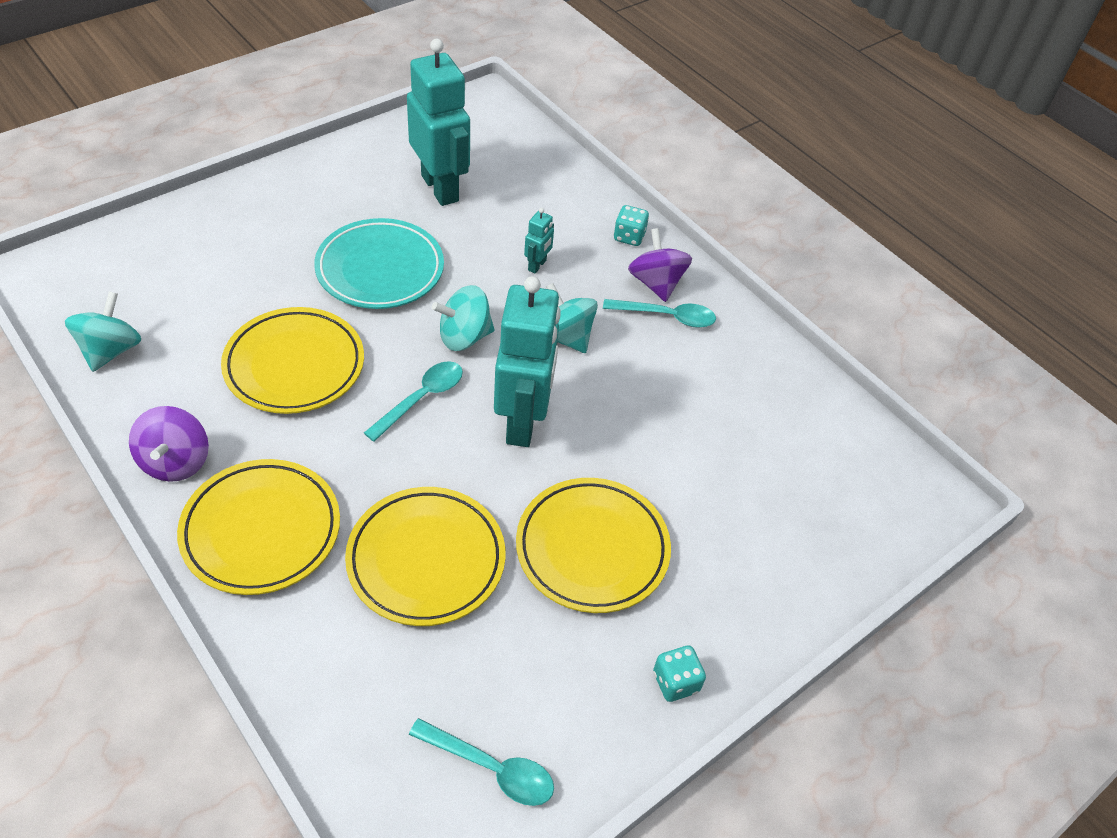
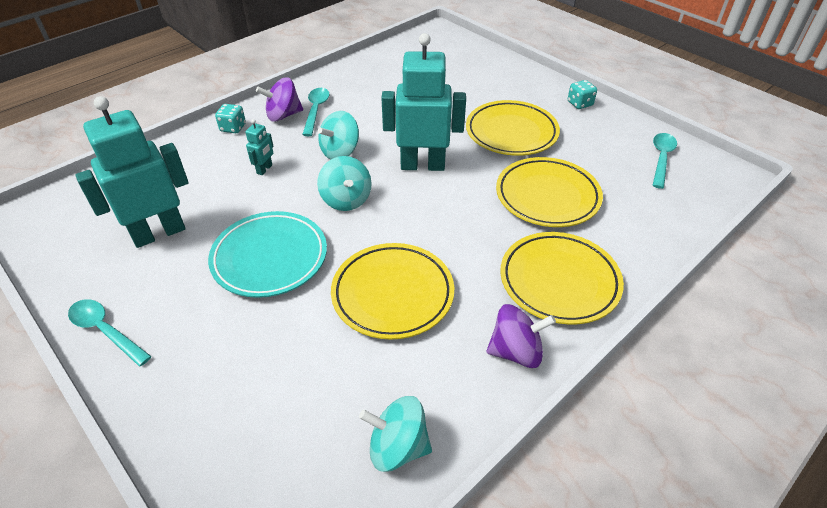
camera: 90 degrees left, 5 degrees down
(421, 398) = (413, 215): turquoise spoon -> turquoise spoon (105, 331)
(537, 265) = (265, 169): turquoise robot -> turquoise robot turned 90 degrees clockwise

